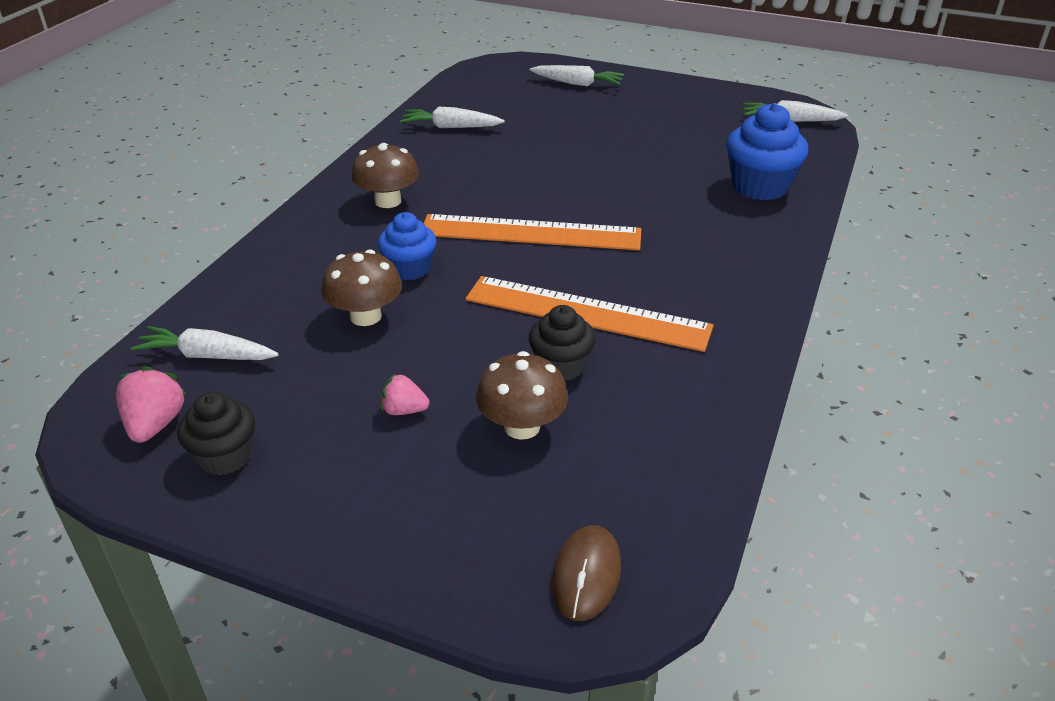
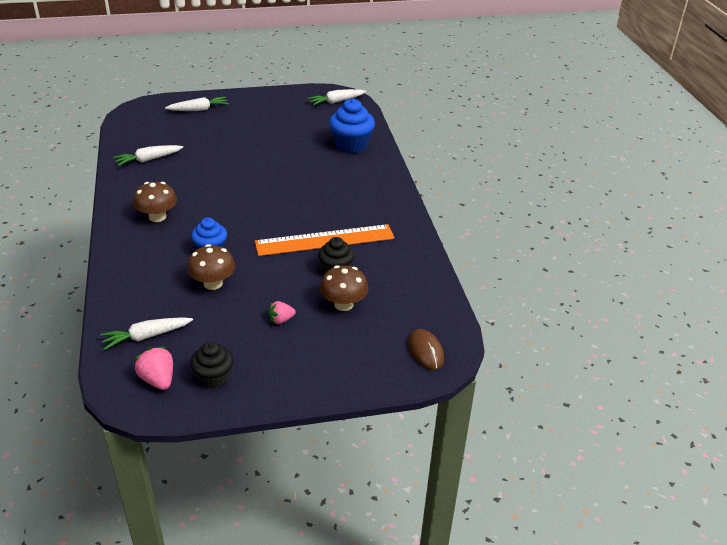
camera: 35 degrees left, 0 degrees up
(530, 232) = (257, 208): orange ruler -> none

